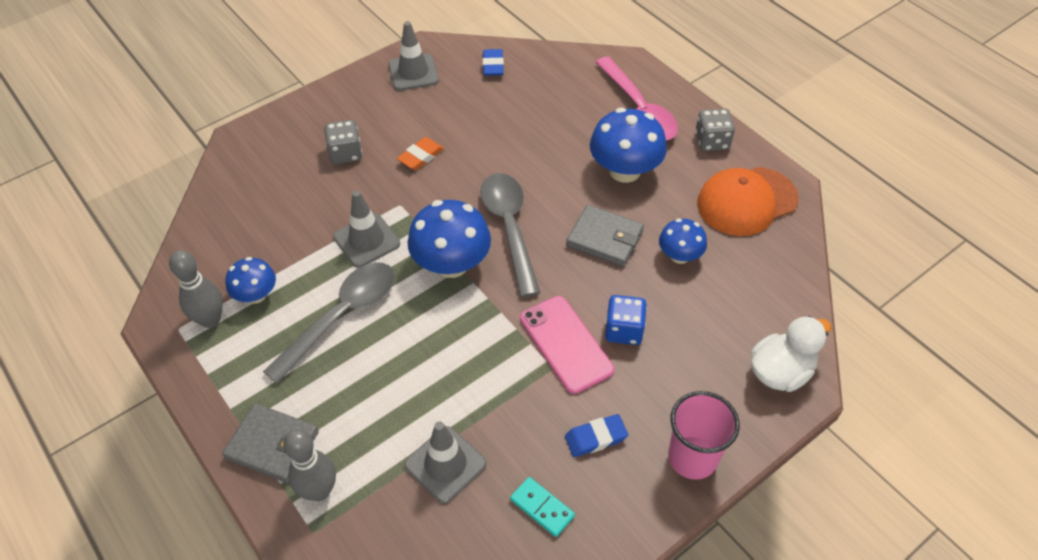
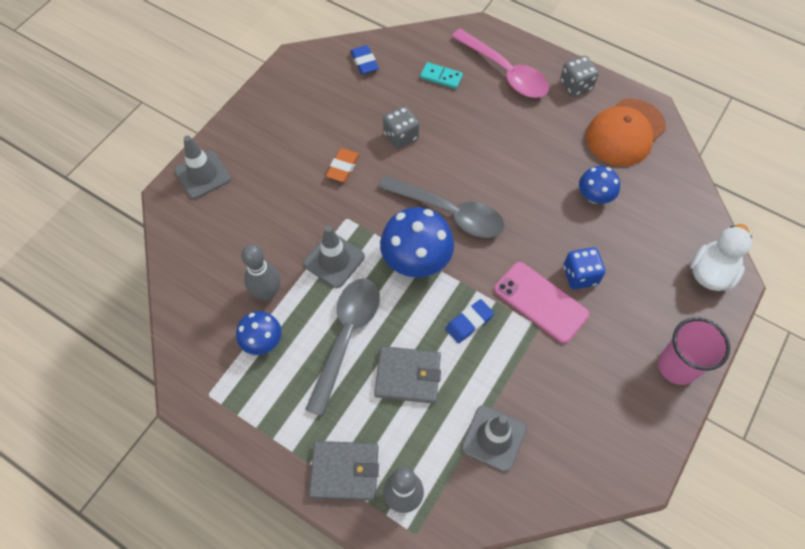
camera: 20 degrees left, 10 degrees up
(210, 319) = (233, 377): grey bowling pin -> grey bowling pin (267, 293)
(345, 153) = (275, 183): grey dice -> grey dice (401, 136)
(413, 72) = (298, 87): grey traffic cone -> grey traffic cone (203, 175)
(509, 228) = (449, 212): grey spoon -> grey spoon turned 150 degrees clockwise
(542, 508) = (584, 447): turquoise domino -> turquoise domino (441, 77)
(595, 438) = (599, 375): blue eraser -> blue eraser (469, 323)
(604, 238) = (529, 198): grey wallet -> grey wallet (408, 376)
(625, 171) = (518, 132): blue mushroom -> none

